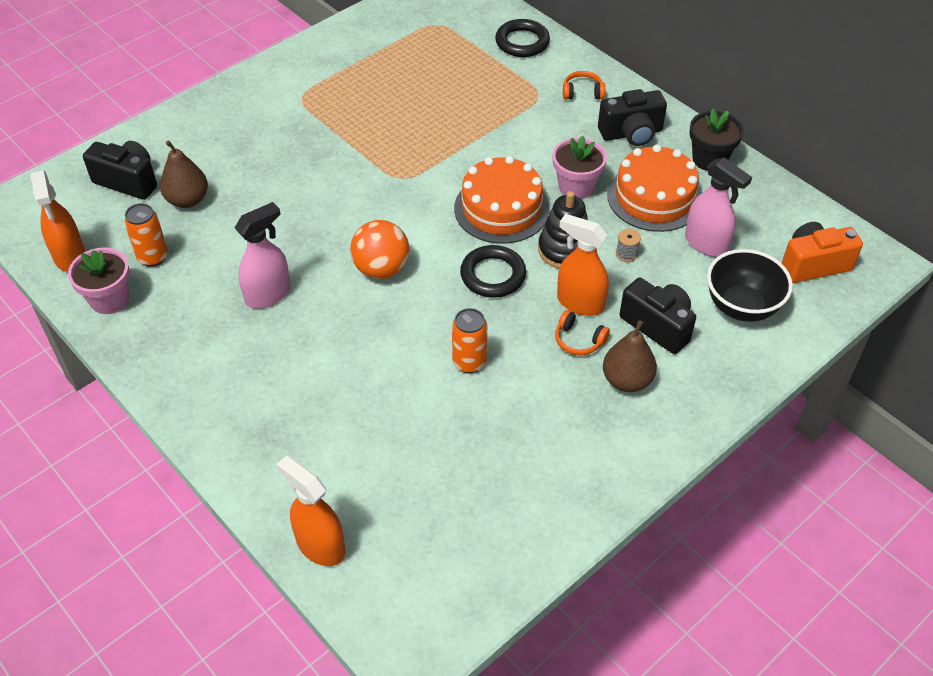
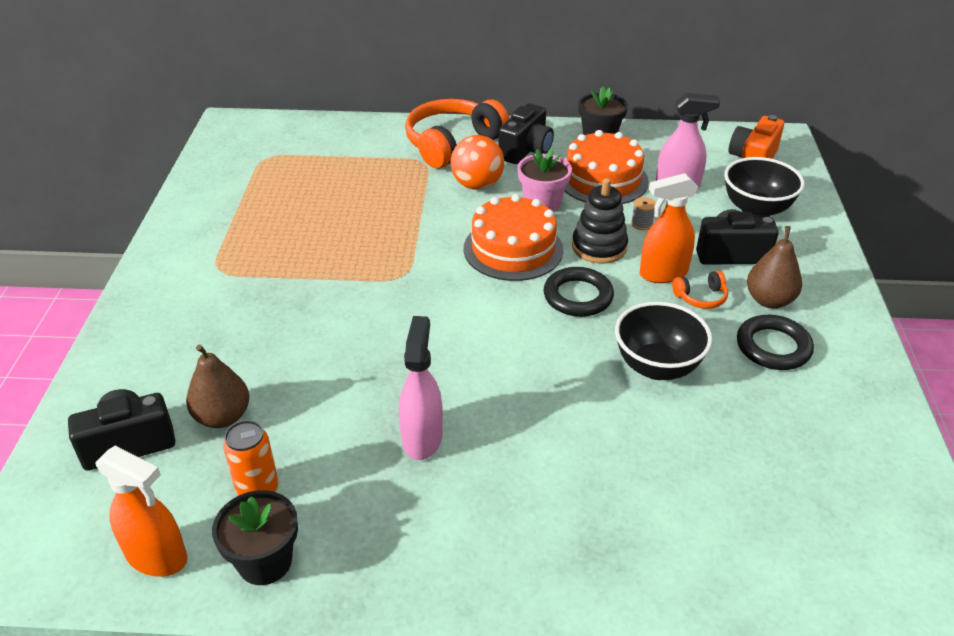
camera: 45 degrees left, 10 degrees down
(109, 299) = (265, 561): pink flower pot -> black flower pot
(320, 545) = (775, 598): orange spray bottle -> none
(381, 269) = (488, 350): orange ball -> orange ball (477, 185)
(469, 362) = (657, 367): orange can -> black bowl
(522, 42) = (357, 136): black ring -> black ring (773, 347)
(582, 92) = (452, 144): orange headphones -> orange headphones, size x2.32

